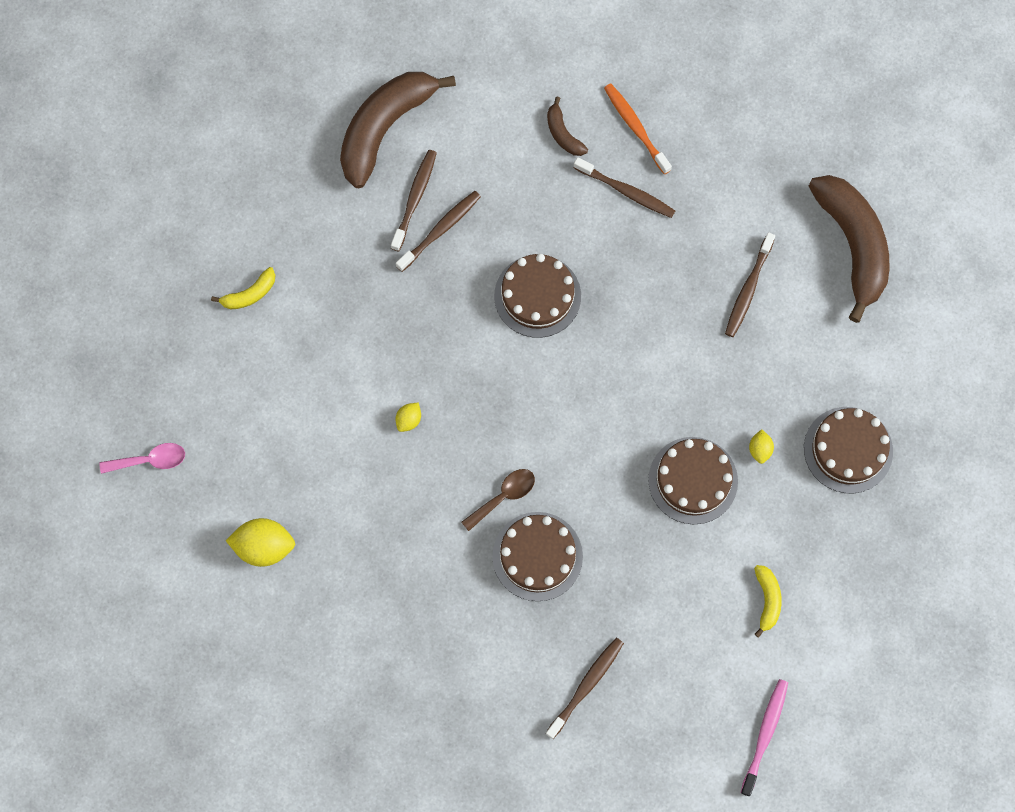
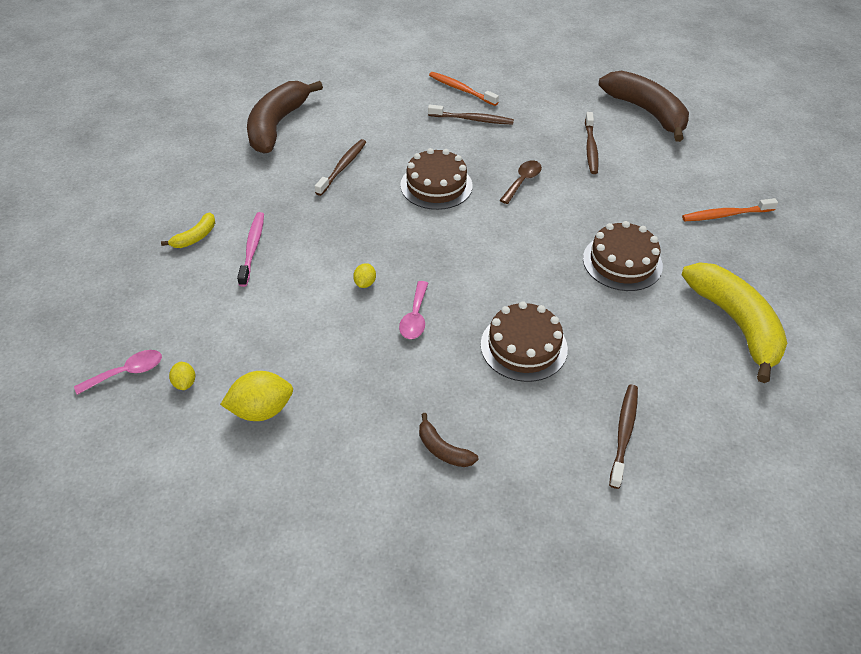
camera: 20 degrees left, 25 degrees down
(415, 199) = (315, 155): brown toothbrush -> none
(444, 483) = (415, 317): none -> pink spoon
(503, 496) = (472, 313): brown spoon -> brown spoon (522, 181)
(563, 134) = (411, 102): brown banana -> brown banana (443, 449)
(760, 449) = (660, 231): yellow lemon -> yellow lemon (185, 383)
(765, 734) = (807, 423): pink toothbrush -> pink toothbrush (252, 248)
(767, 600) = (735, 323): yellow banana -> yellow banana, size x2.26
(848, 450) = (725, 215): brown cake -> orange toothbrush

